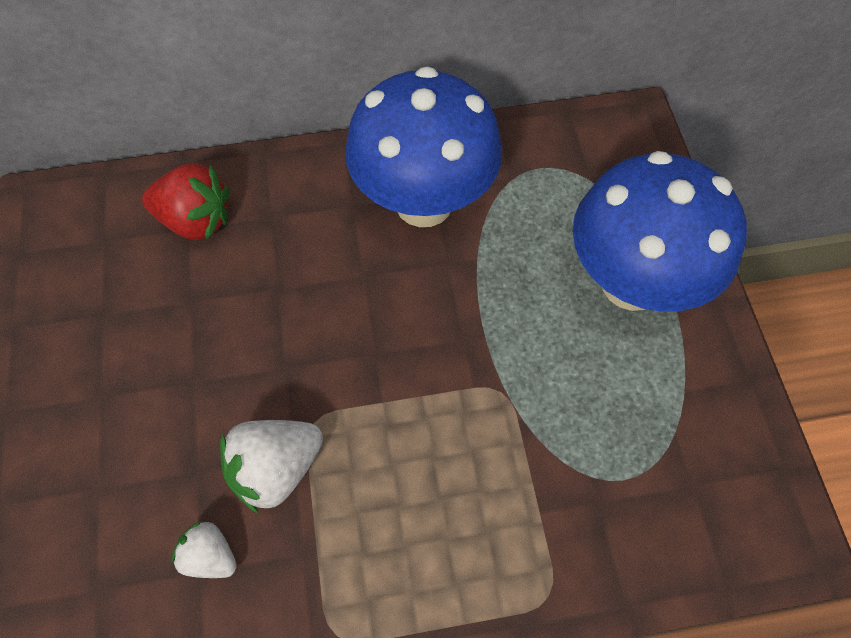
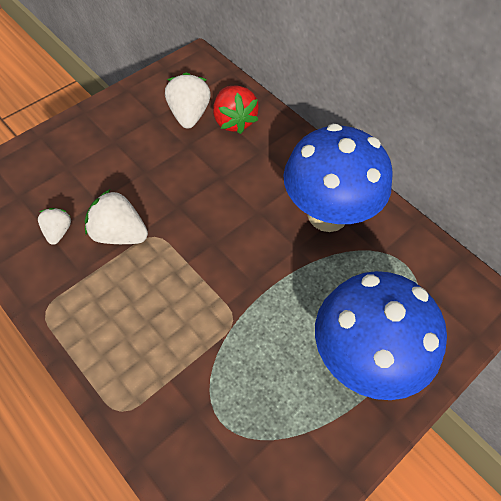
camera: 55 degrees right, 5 degrees down
(137, 269) = (189, 115): none -> white strawberry

